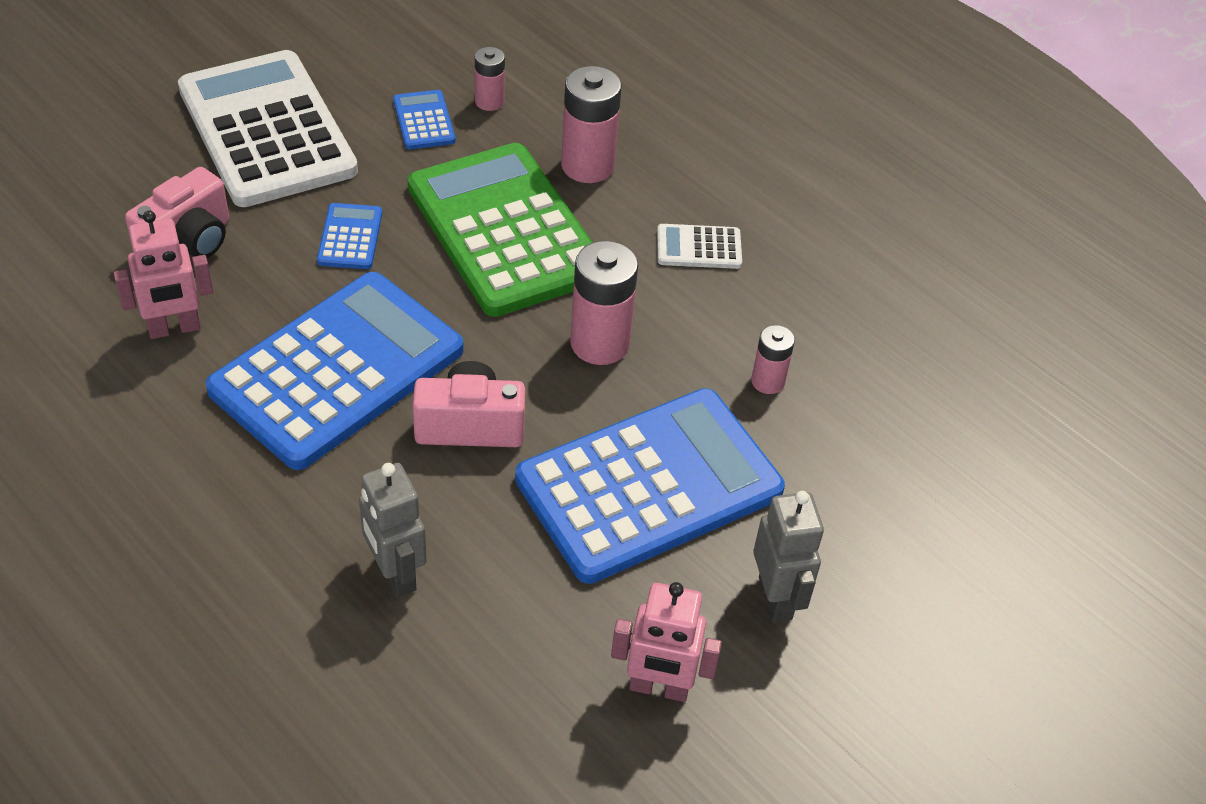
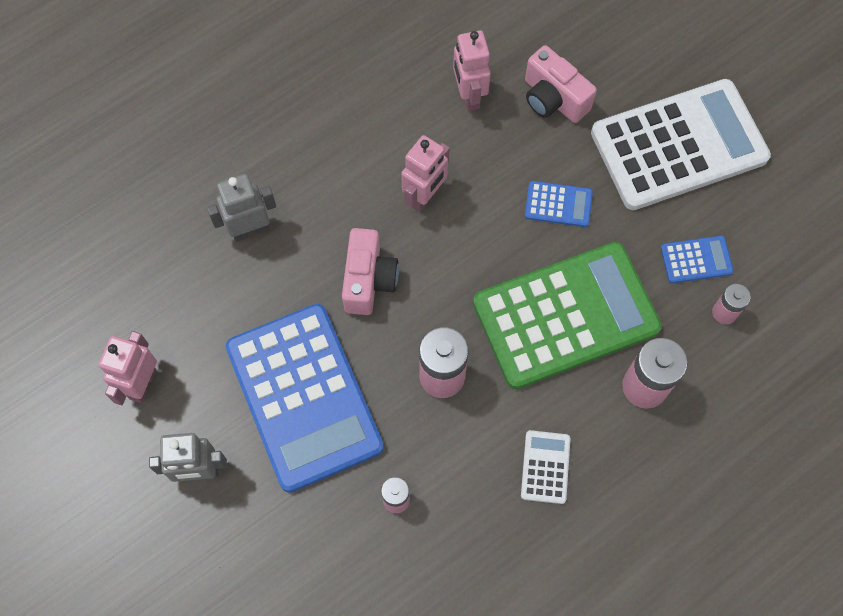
camera: 100 degrees right, 20 degrees up
(337, 370) = (425, 196): blue calculator -> pink robot

